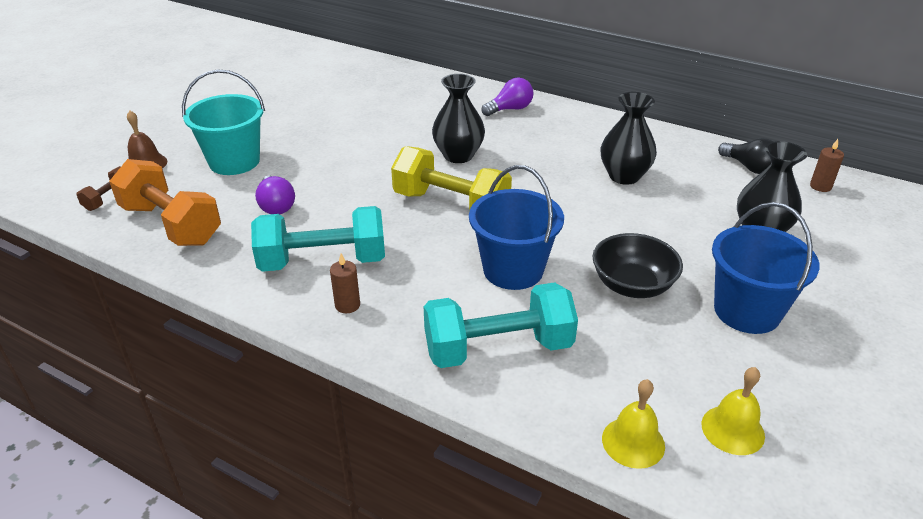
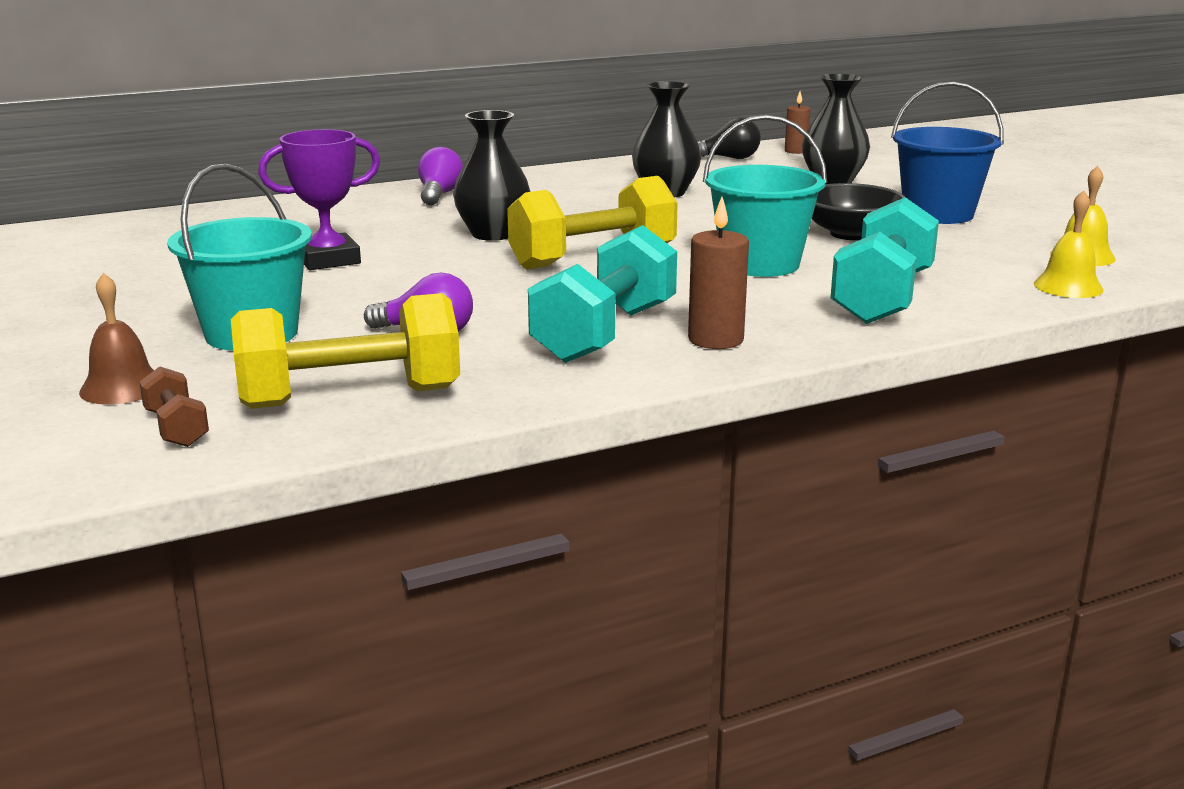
camera: 55 degrees left, 15 degrees down
(171, 224) = (350, 398): orange dumbbell -> yellow dumbbell
(347, 305) = (715, 340): brown candle -> brown candle, size x1.53
(359, 131) = (328, 260): none -> purple trophy
(513, 270) = (760, 264): blue bucket -> turquoise bucket

